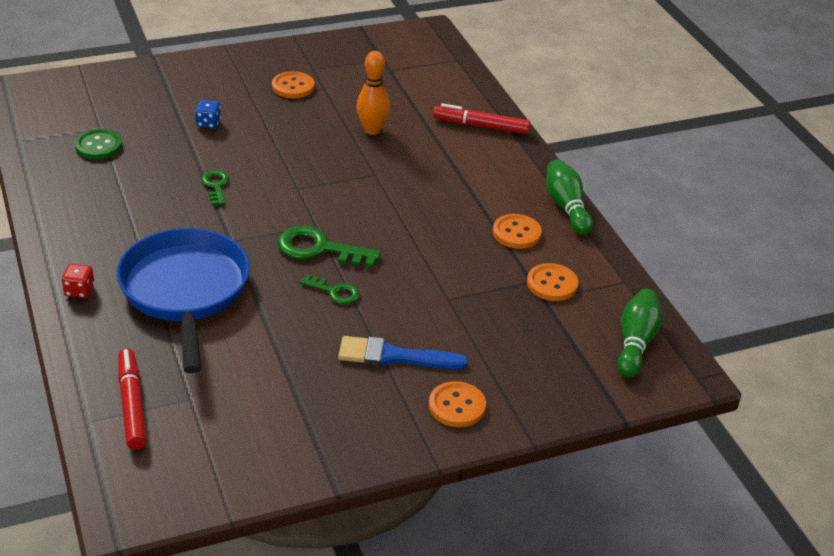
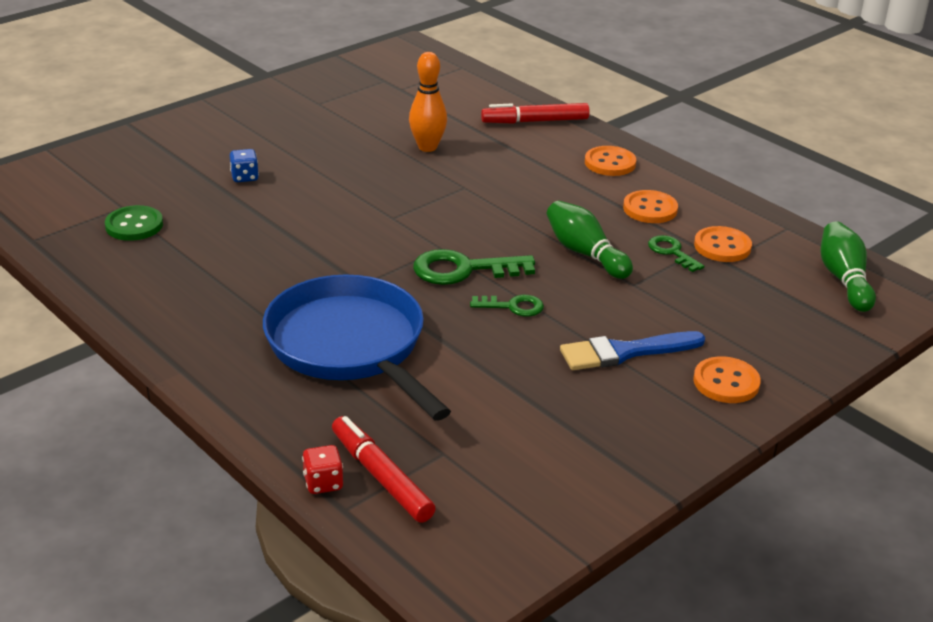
camera: 20 degrees left, 5 degrees down
(79, 291) = (227, 376): red dice -> red dice (323, 483)
(216, 186) = (301, 235): green key -> green key (672, 252)
(293, 87) = (310, 124): orange button -> orange button (610, 163)
(566, 207) = (678, 175): green bowling pin -> green bowling pin (585, 253)

